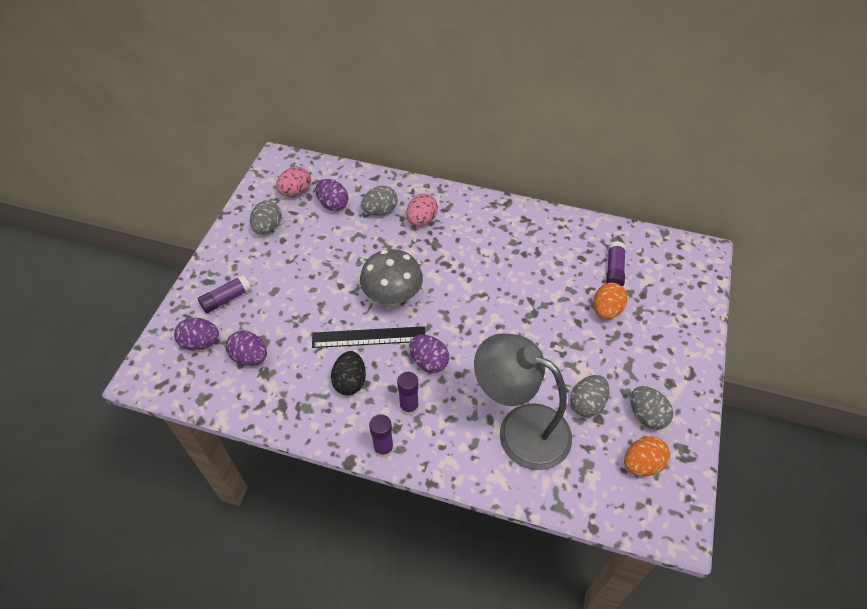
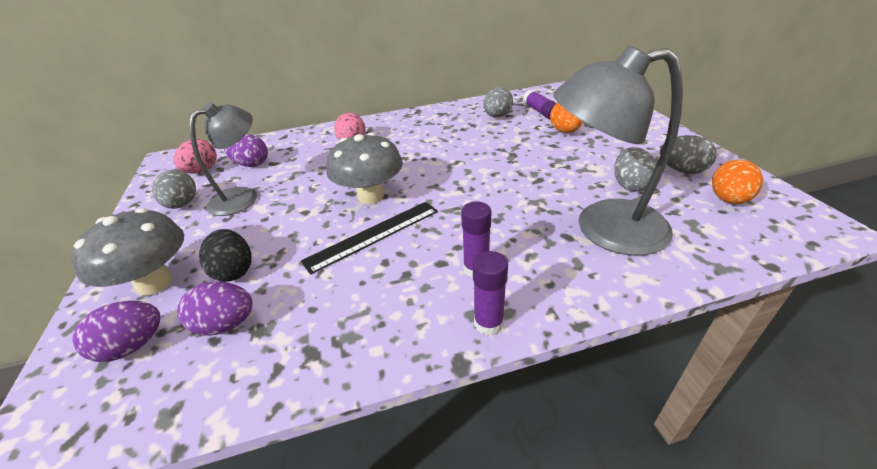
camera: 30 degrees left, 15 degrees down
(226, 299) = (155, 283): purple glue stick -> grey mushroom
(309, 242) = (243, 197): none -> grey lamp
(350, 381) = (385, 281): black egg -> black egg (234, 271)
(380, 211) = (306, 151): grey egg -> grey egg (497, 116)
(429, 362) = (457, 224): purple egg -> none

